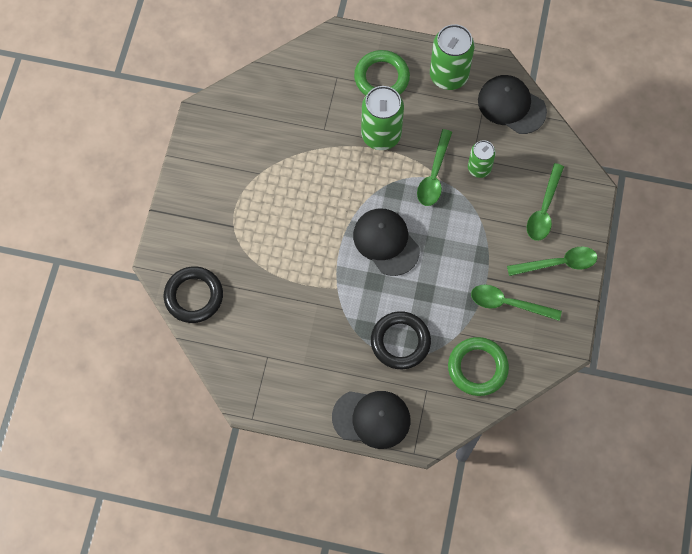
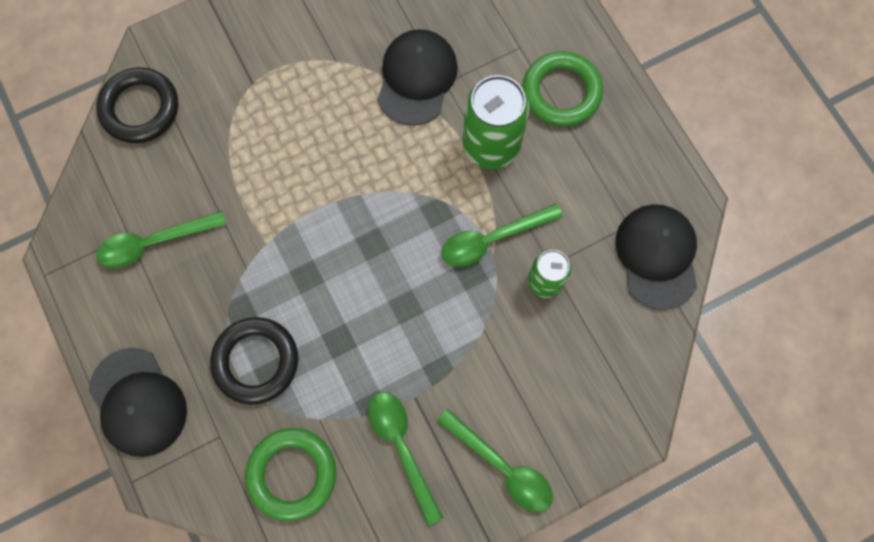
camera: 50 degrees right, 5 degrees up
(386, 242) = (365, 252): black cap -> black cap (416, 78)
(448, 75) = (630, 159): green can -> none
(544, 209) = (558, 396): green spoon -> green spoon (154, 243)

